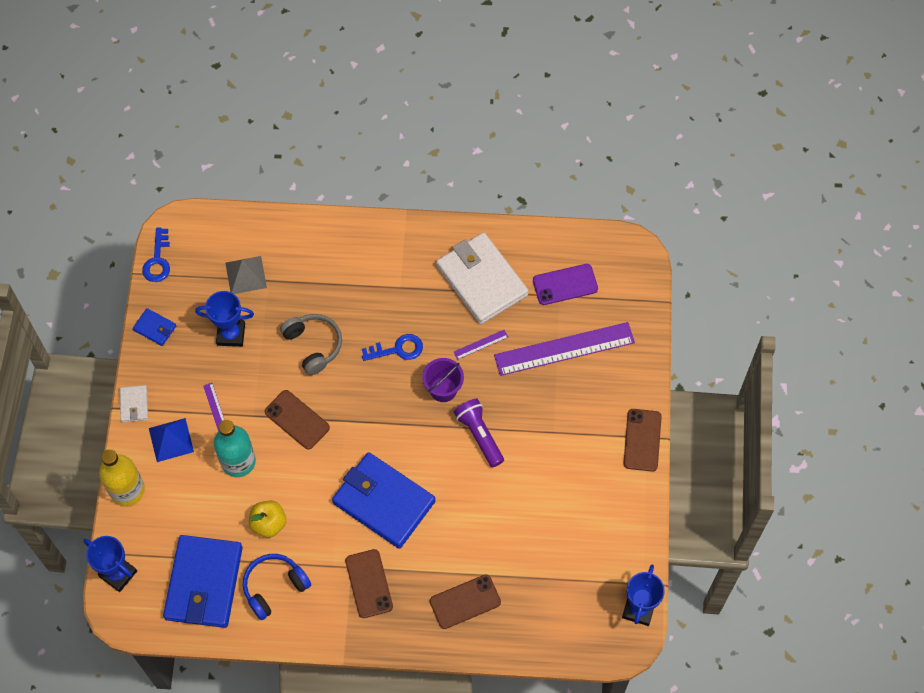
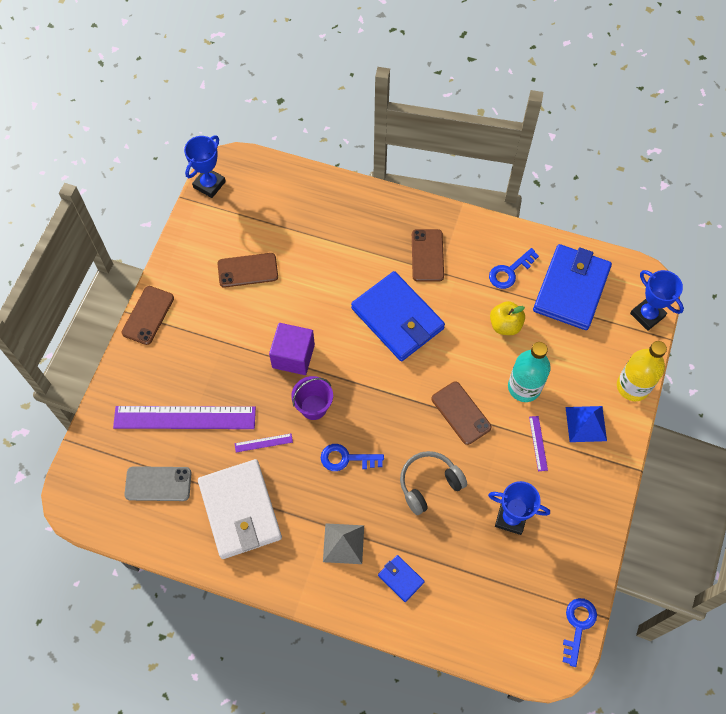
camera: 165 degrees left, 0 degrees up
(134, 404) = (618, 468): white wallet -> none
(155, 328) = (589, 546): blue wallet -> blue wallet (401, 579)
(245, 275) = (484, 582): grey pyramid -> grey pyramid (343, 543)
(274, 587) = (510, 271): blue headphones -> blue key
(313, 345) = (429, 484): grey headphones -> grey headphones turned 75 degrees clockwise
(465, 602) = (350, 223): brown phone -> brown phone (247, 270)
(479, 435) = (293, 356): purple flashlight -> purple cube
(565, 284) = (158, 484): purple phone -> grey phone

